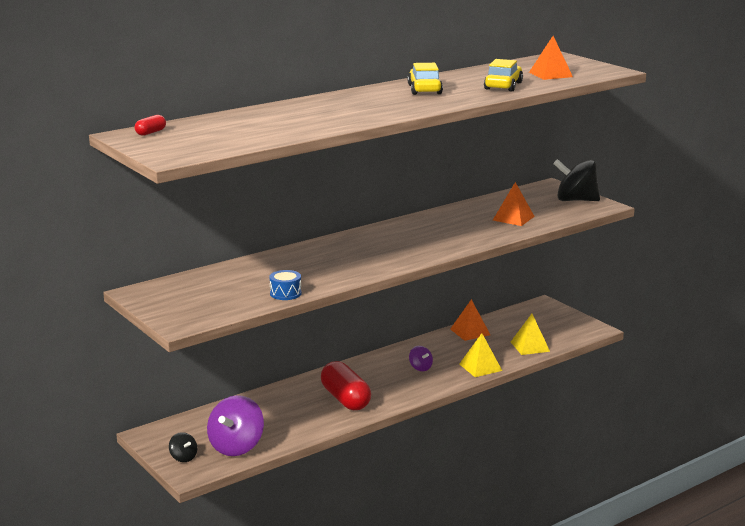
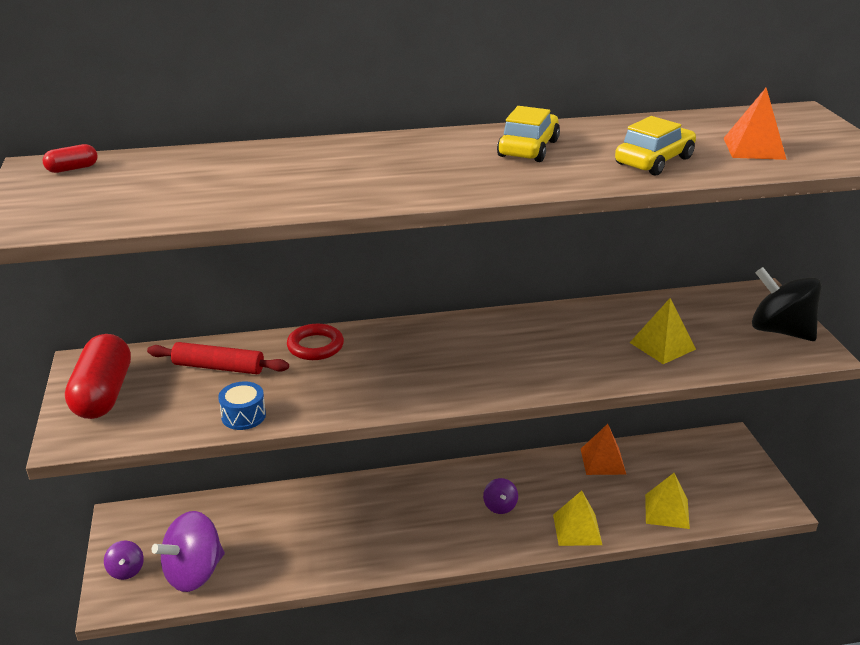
camera: 25 degrees right, 10 degrees up
(183, 457) = (126, 570): black spinning top -> purple spinning top
(238, 277) = (218, 367): none -> red rolling pin
(292, 256) = (315, 346): none -> red ring
(345, 399) = (373, 533): red capsule -> red capsule (103, 394)
(513, 218) = (662, 345): orange pyramid -> yellow pyramid

